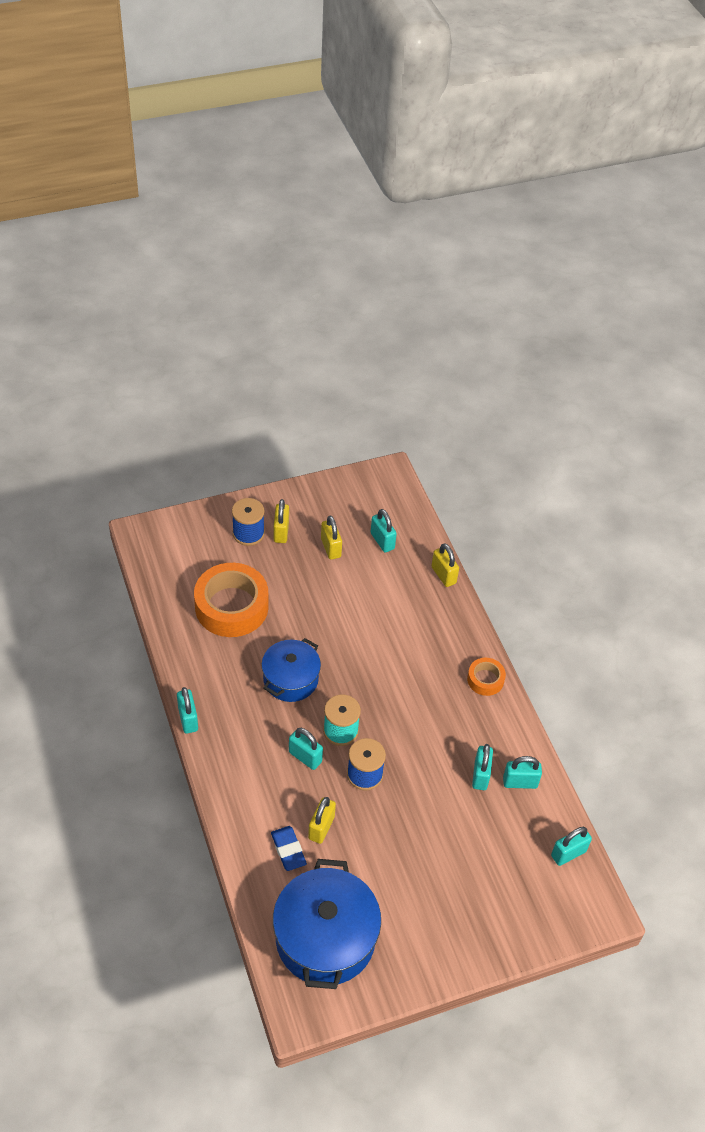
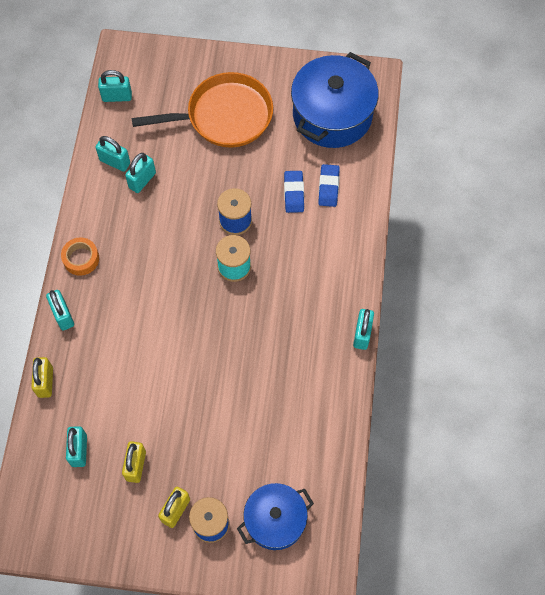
camera: 150 degrees left, 15 degrees up
(231, 606) = (270, 438): orange tape -> none
(290, 679) = (252, 334): blue pot -> blue pot (275, 520)
(305, 757) = (276, 256): turquoise padlock -> turquoise padlock (63, 315)
(321, 827) = (294, 193): yellow padlock -> blue eraser
(442, 882) = (224, 116): none -> orange pan

